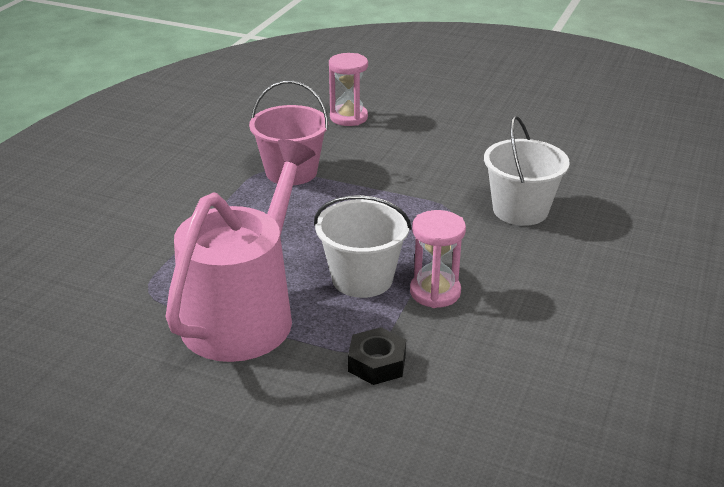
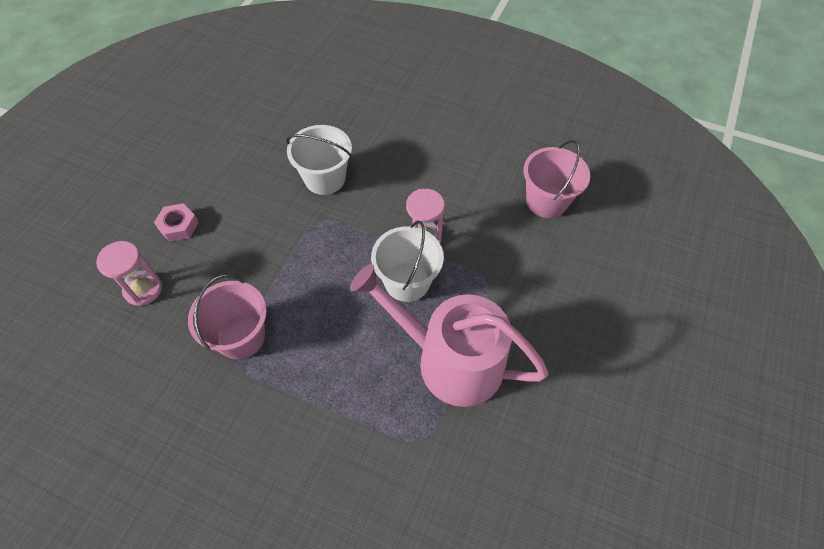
camera: 90 degrees left, 25 degrees up
(377, 363) = (499, 275): black nut -> none
(428, 126) = (178, 226): none -> pink nut
(533, 427) = (546, 201): none -> pink bucket

